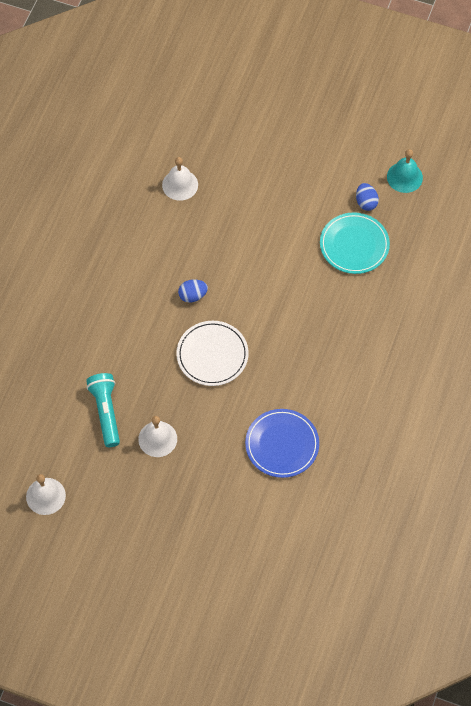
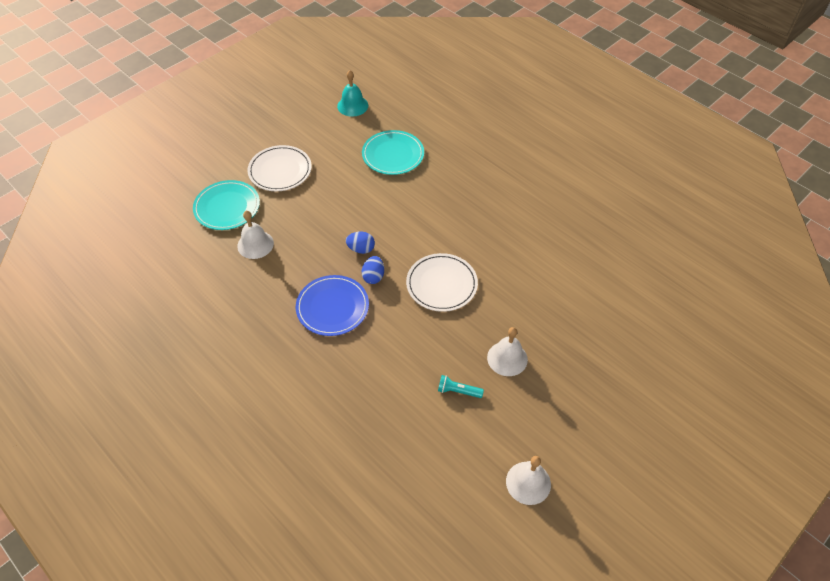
camera: 65 degrees left, 10 degrees down
(106, 412) = (458, 391): turquoise flashlight -> turquoise flashlight, size x0.57
(210, 140) = (227, 207): none -> turquoise plate
(278, 158) = (280, 170): none -> white plate
(282, 444) = (555, 268): blue plate -> blue plate (332, 307)
(366, 202) = (359, 134): blue egg -> blue egg (361, 249)

